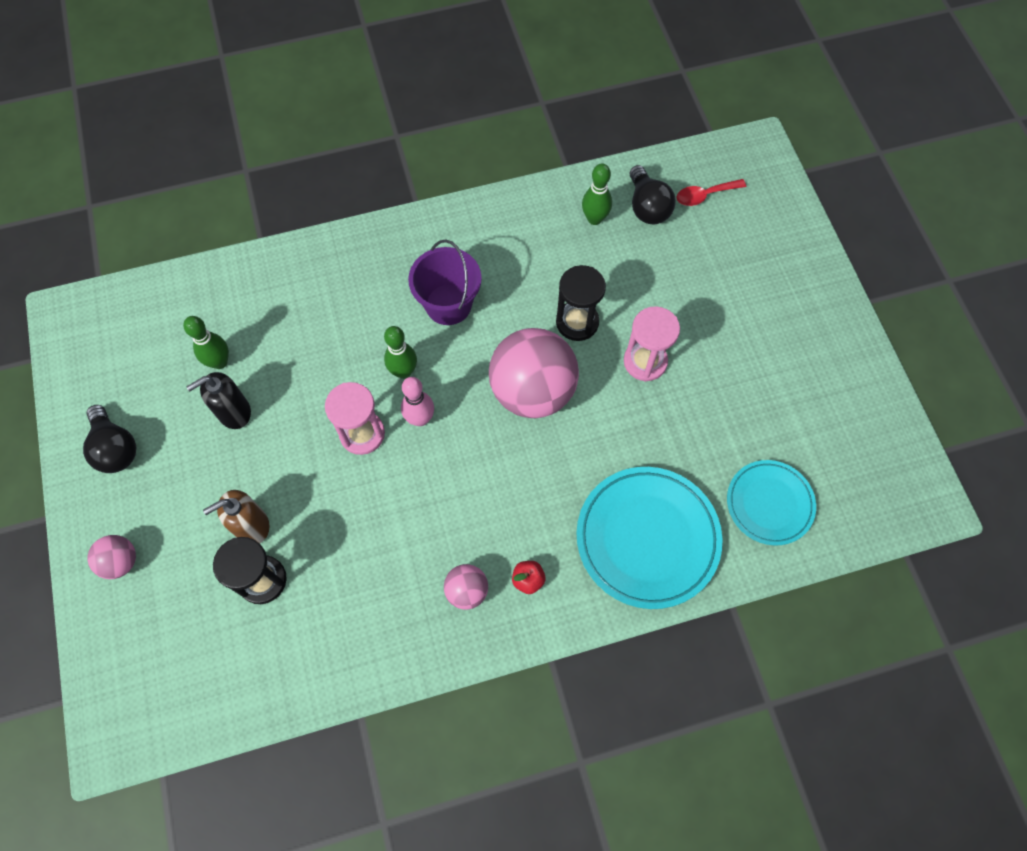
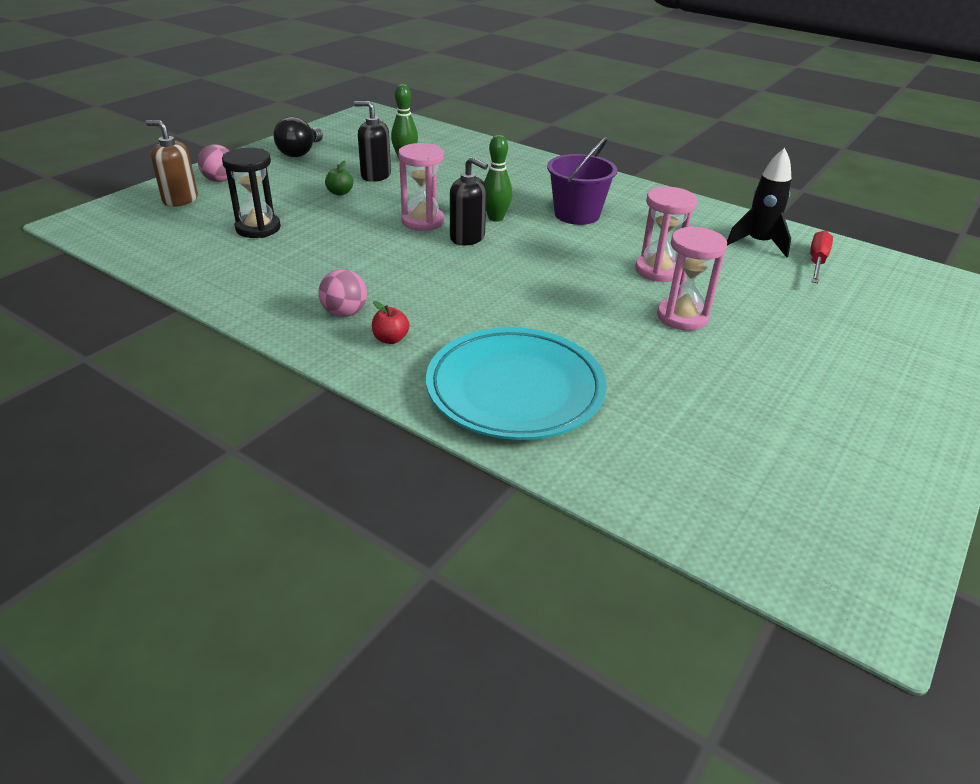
camera: 50 degrees right, 30 degrees down
(245, 467) = (340, 193): none -> green apple
(252, 526) = (297, 210): brown soap dispenser -> brown soap dispenser (180, 200)
(420, 419) = (467, 238): pink bowling pin -> black soap dispenser
(532, 391) = (565, 274): pink ball -> none
(577, 322) = (658, 270): black hourglass -> pink hourglass
(594, 219) = (758, 243): green bowling pin -> black rocket
(647, 207) = (817, 262): black light bulb -> red screwdriver
(705, 195) = (886, 284): red spoon -> none
(769, 504) = (663, 457): turquoise plate -> none

